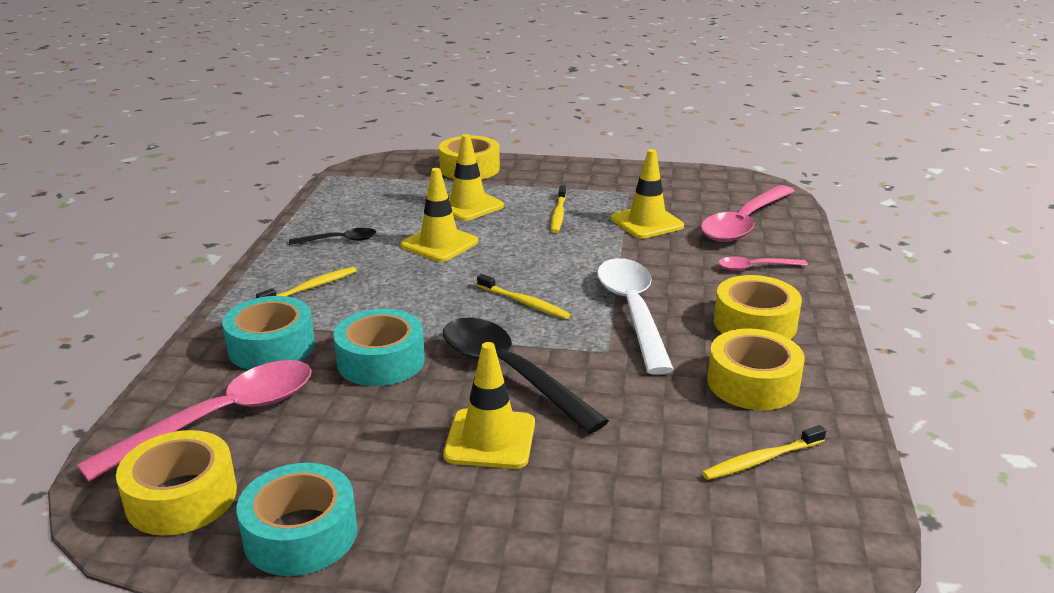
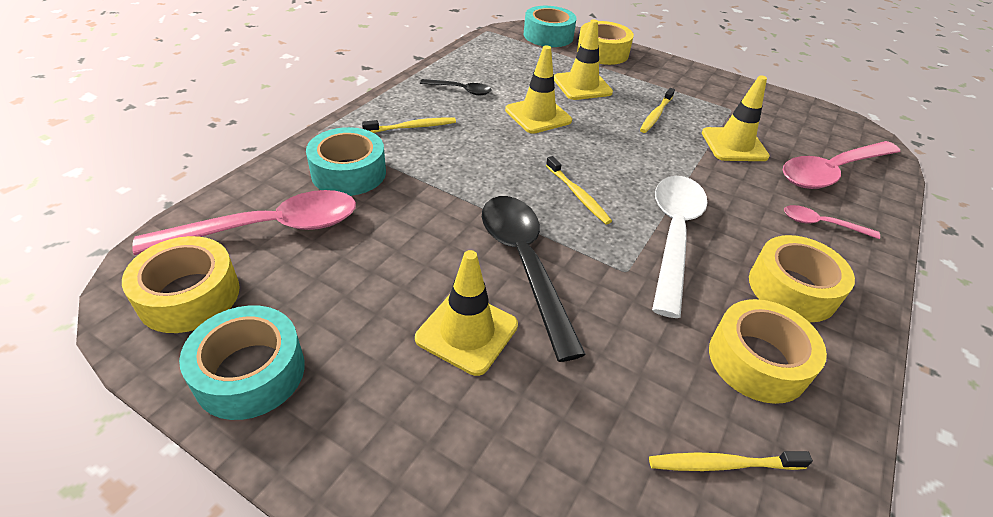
camera: 20 degrees right, 15 degrees up
(381, 361) = (424, 215): turquoise tape -> turquoise tape (548, 36)

